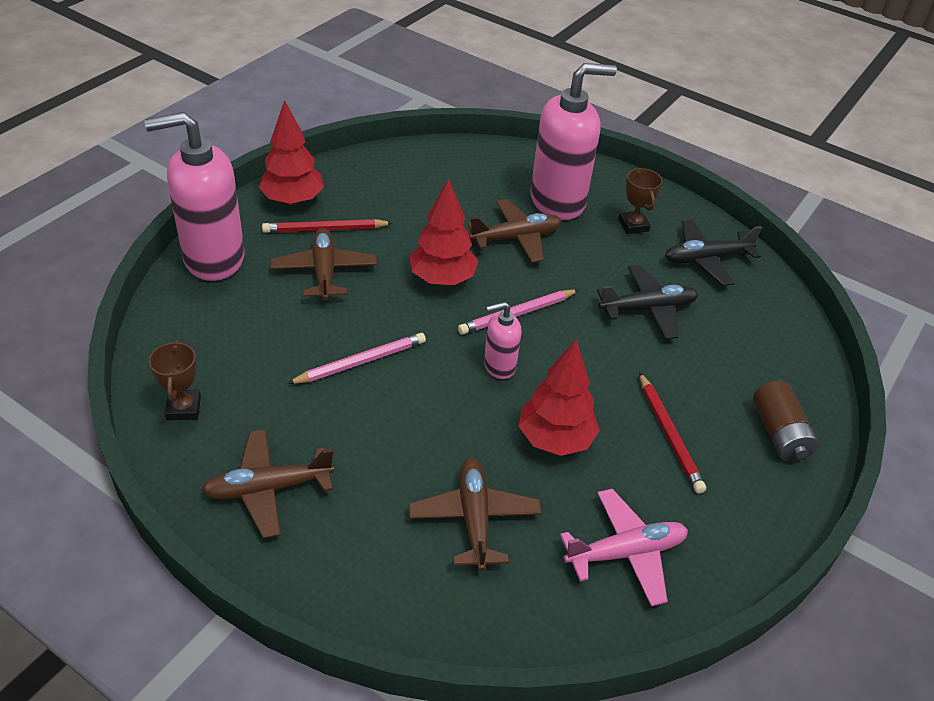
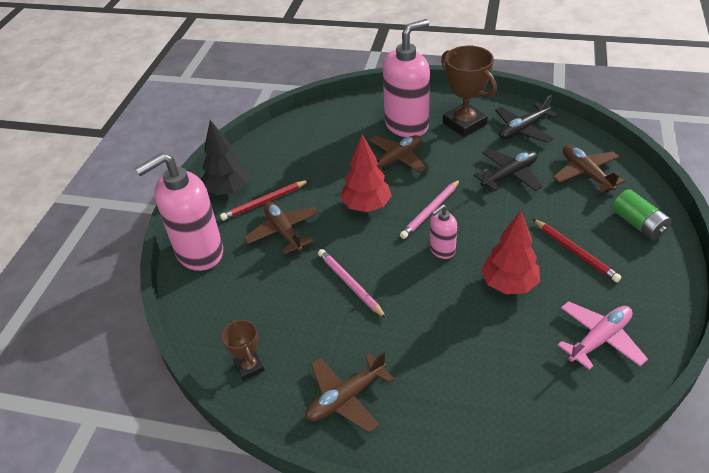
camera: 15 degrees left, 0 degrees up
(292, 200) = (228, 190): red tree -> black tree
(361, 362) = (350, 284): pink pencil -> pink pencil turned 75 degrees counterclockwise
(474, 519) = (493, 359): brown plane -> brown plane (586, 174)
(633, 225) = (464, 124): brown trophy -> brown trophy, size x1.83
(779, 433) = (638, 224): brown battery -> green battery

